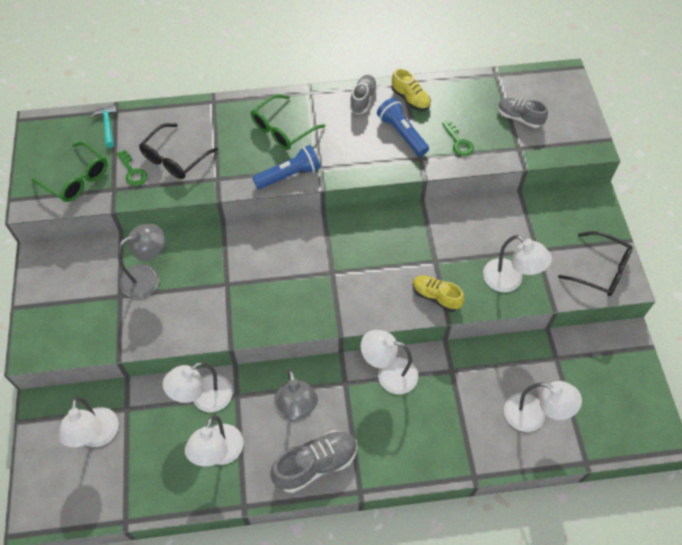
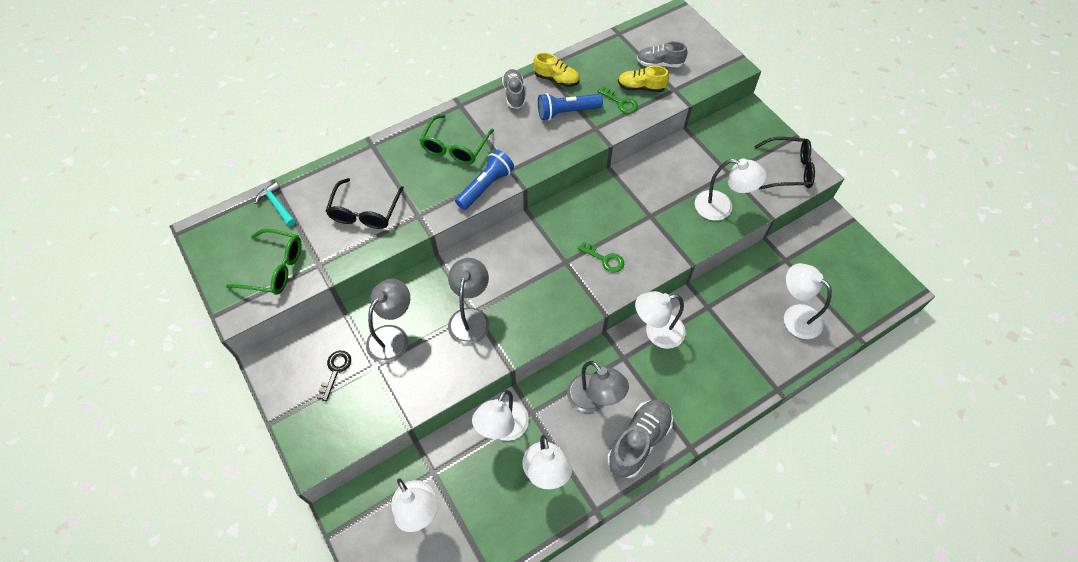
camera: 25 degrees left, 0 degrees up
(87, 286) = (335, 371): none -> black key
(133, 172) = (329, 240): green key -> green key (605, 259)
(221, 288) = (470, 317): none -> grey lamp
(402, 133) = (567, 112): blue flashlight -> blue flashlight turned 45 degrees counterclockwise
(436, 297) = (668, 246): yellow shoe -> yellow shoe (641, 87)
(533, 416) = (795, 316): white lamp -> white lamp turned 135 degrees counterclockwise

